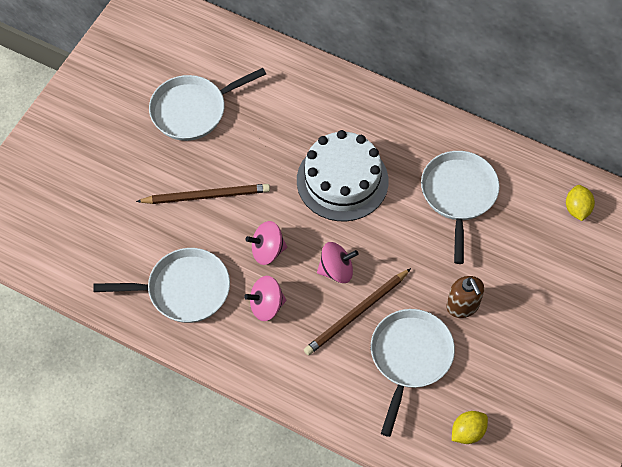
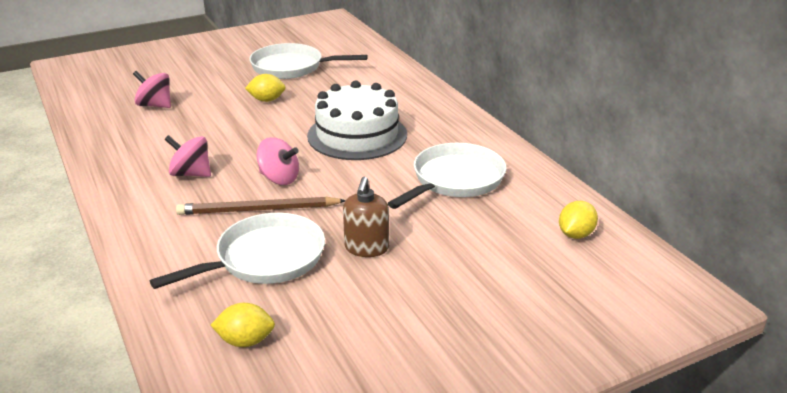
camera: 35 degrees right, 30 degrees down
(183, 290) = (144, 141): white pan -> none
(206, 196) = (238, 105): brown pencil -> none
(223, 174) = (267, 100): none -> yellow lemon
(267, 251) = (239, 147): pink spinning top -> pink spinning top (155, 105)

